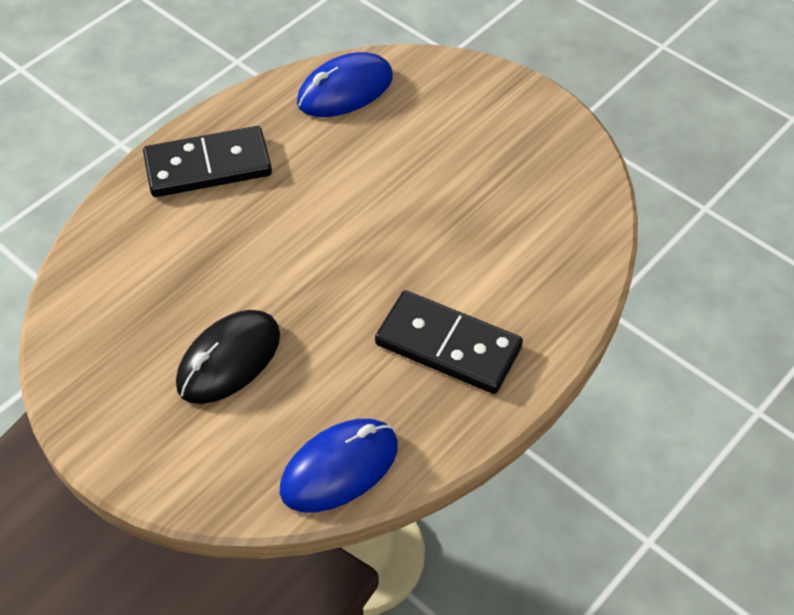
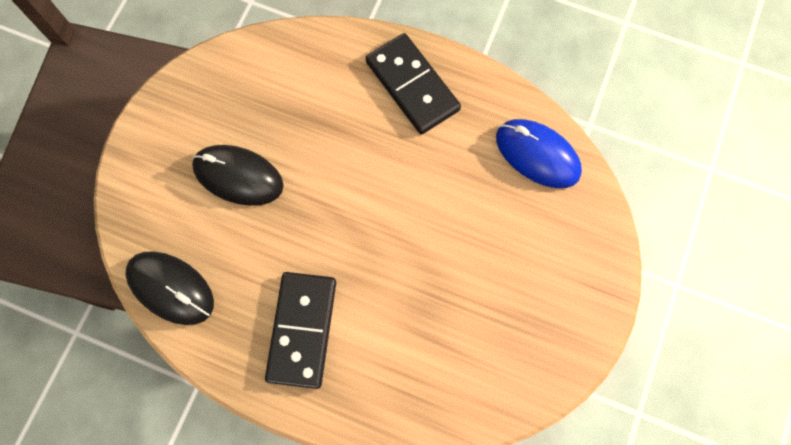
camera: 70 degrees right, 20 degrees up
(339, 468) = (171, 288): blue mouse -> black mouse

